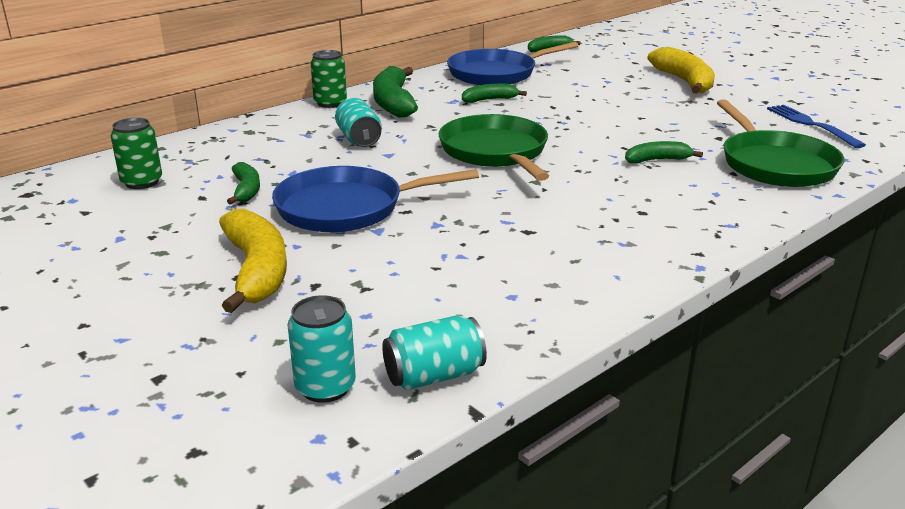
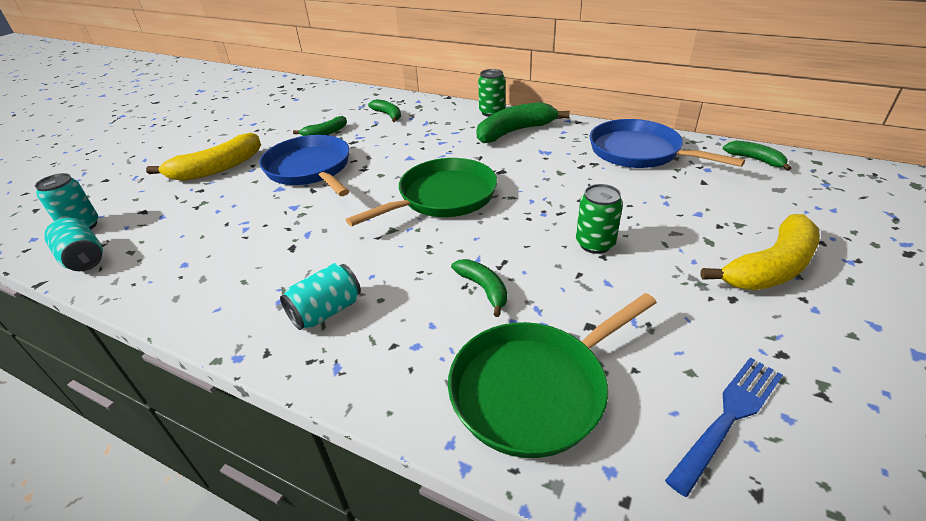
camera: 70 degrees right, 10 degrees up
(142, 182) = (325, 105): green can -> green can (595, 244)
(359, 139) = (430, 140): turquoise can -> turquoise can (326, 311)
(489, 100) = (564, 166): green banana -> green banana (388, 115)

